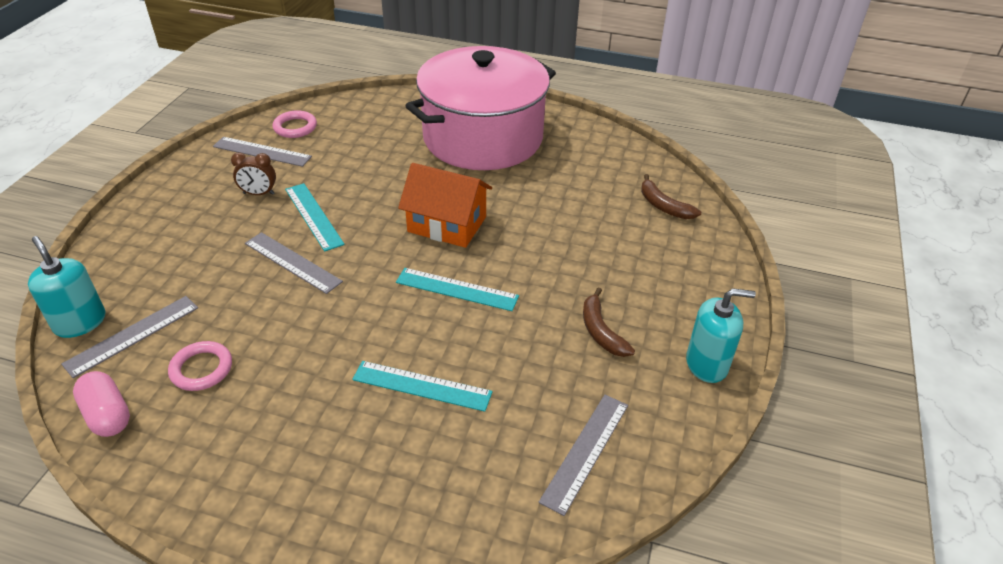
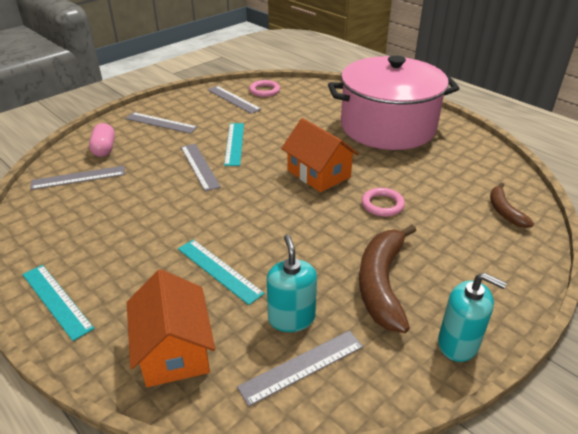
camera: 30 degrees right, 5 degrees down
(80, 322) = (59, 162): turquoise soap dispenser -> turquoise soap dispenser (291, 318)
(107, 415) = (29, 216): pink capsule -> pink capsule (104, 149)
(186, 216) = (161, 123): none -> grey ruler
(201, 369) = (98, 209): pink ring -> pink ring (382, 205)
(259, 193) = (212, 122): brown clock -> none
(443, 496) = (174, 350): none -> orange house
(457, 289) = (293, 217): turquoise ruler -> turquoise ruler (57, 300)
(601, 331) = (381, 284): brown banana -> brown banana, size x1.80

